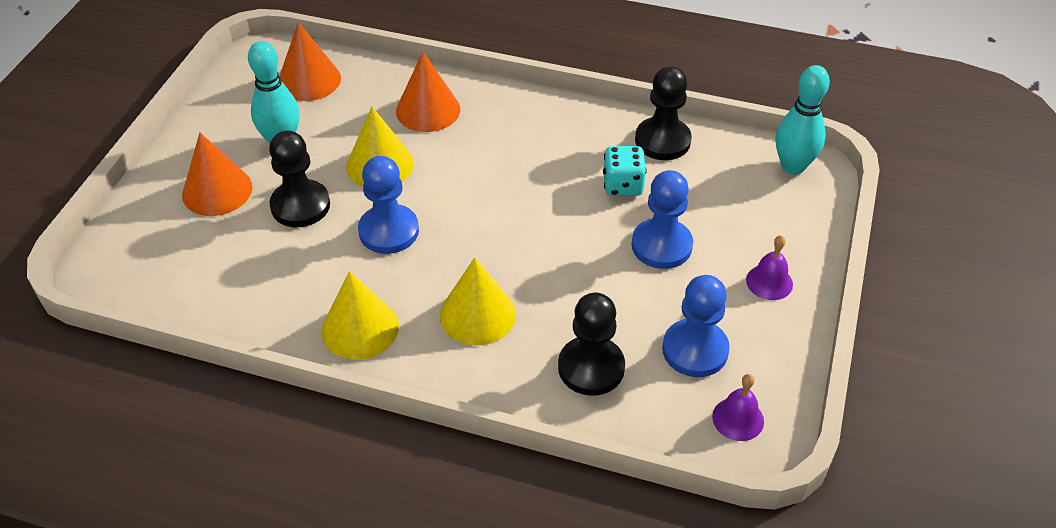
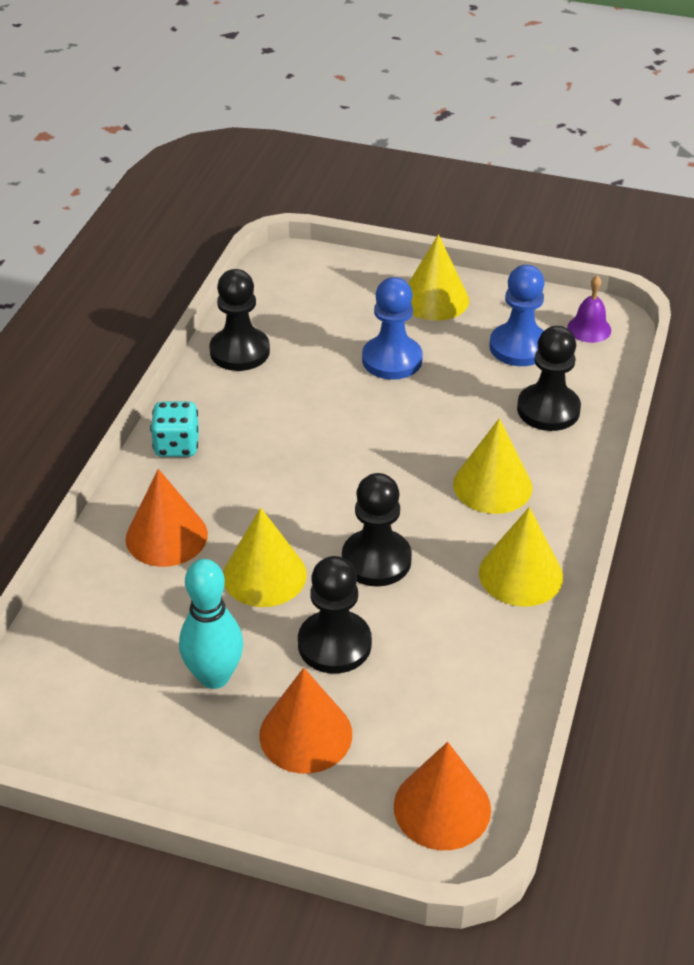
camera: 90 degrees left, 5 degrees down
(309, 80) = (87, 660): orange cone -> orange cone (442, 807)
(389, 231) = (376, 560): blue pawn -> black pawn
(623, 185) = (306, 382): turquoise dice -> turquoise dice (177, 446)
(769, 282) = (434, 299): purple bell -> yellow cone
(793, 166) = (283, 272): turquoise bowling pin -> none

